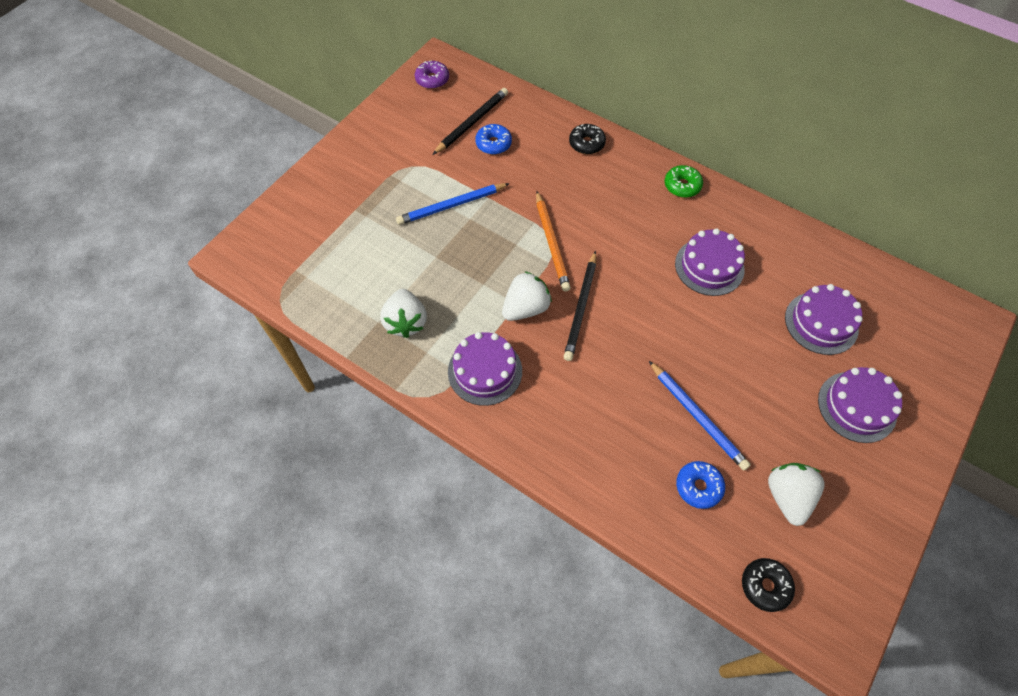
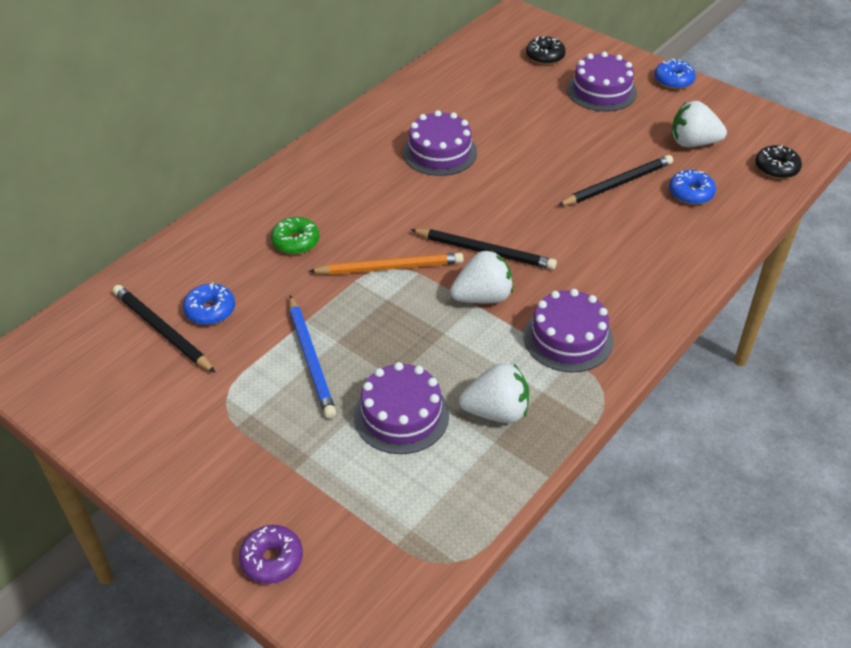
camera: 85 degrees left, 15 degrees down
(432, 79) = (54, 372): purple donut -> purple donut (272, 559)
(525, 308) = (482, 297): white strawberry -> white strawberry turned 105 degrees clockwise
(586, 143) = (237, 223): black donut -> black donut (545, 56)
(682, 186) = (325, 156): green donut -> green donut (296, 241)
(697, 416) = (617, 184): blue pencil -> black pencil
(821, 323) = (513, 94): purple cake -> purple cake (401, 415)
(905, 485) = (673, 80): none -> blue donut

